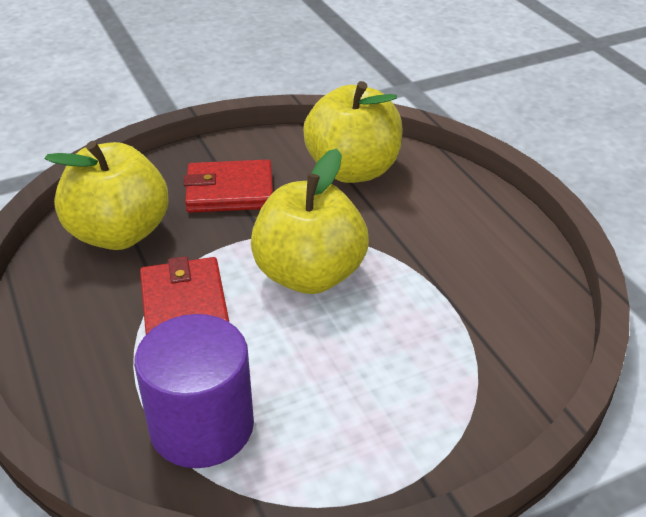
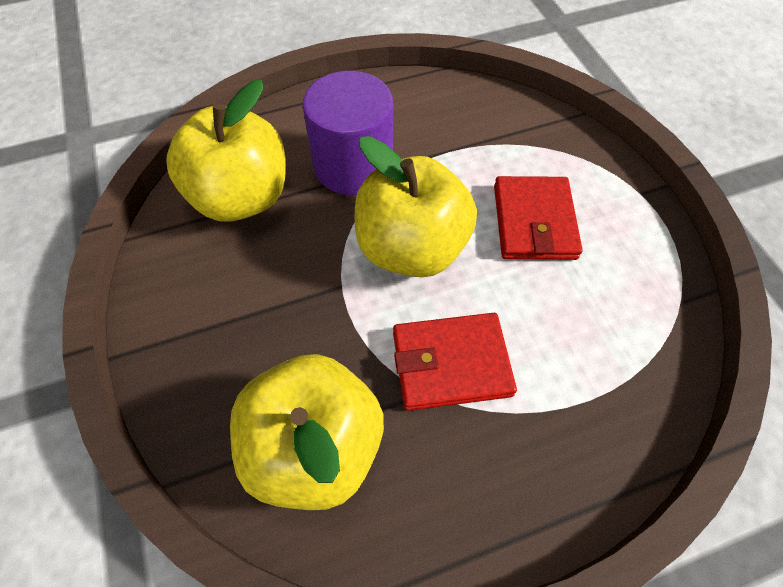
camera: 85 degrees left, 20 degrees up
(202, 426) = (614, 343): purple cylinder -> purple cylinder (353, 165)
(230, 191) = (252, 318): red wallet -> red wallet (534, 222)

